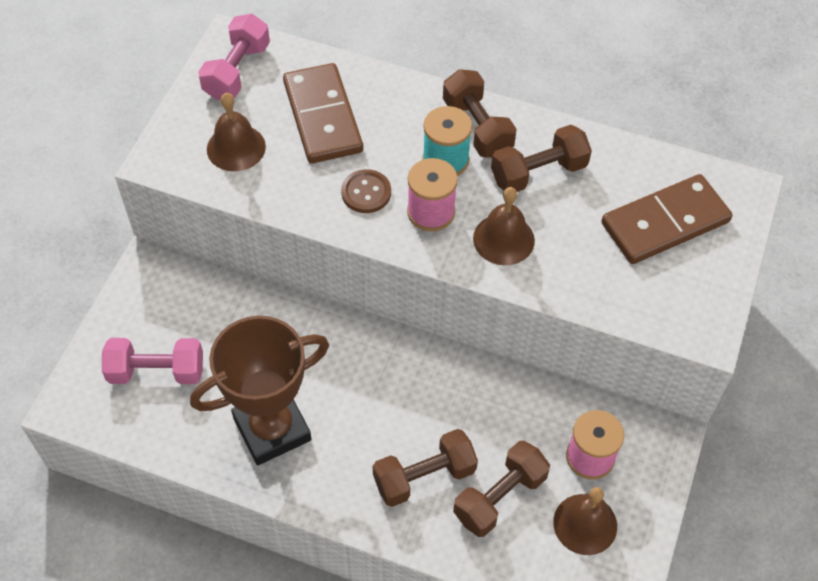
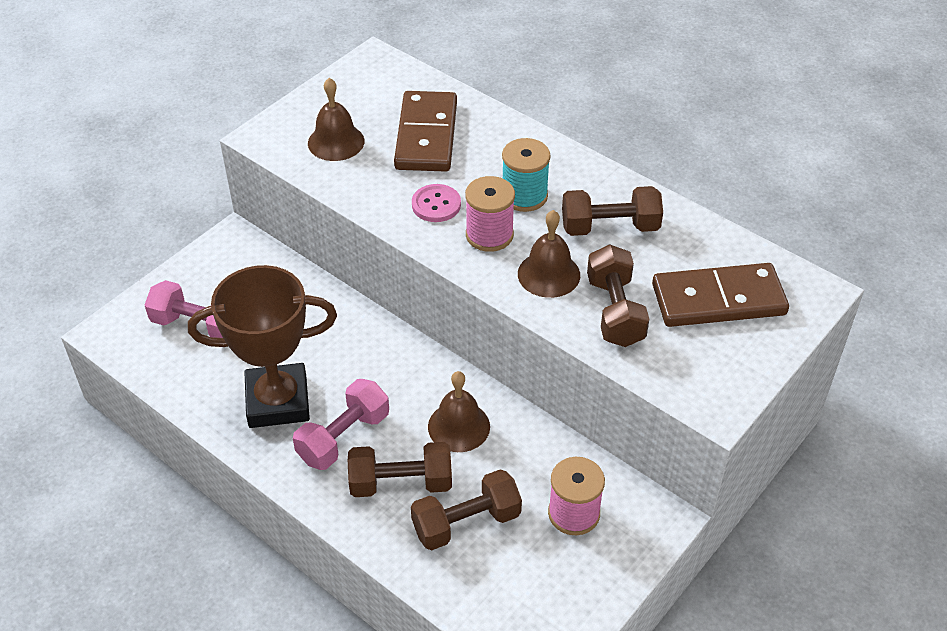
camera: 20 degrees right, 10 degrees down
(237, 71) = (367, 83): pink dumbbell -> pink dumbbell (343, 437)
(366, 192) = (436, 205): brown button -> pink button
(477, 127) = (568, 176): brown dumbbell -> brown dumbbell (615, 311)
(585, 524) = (541, 572): brown bell -> brown bell (459, 426)

